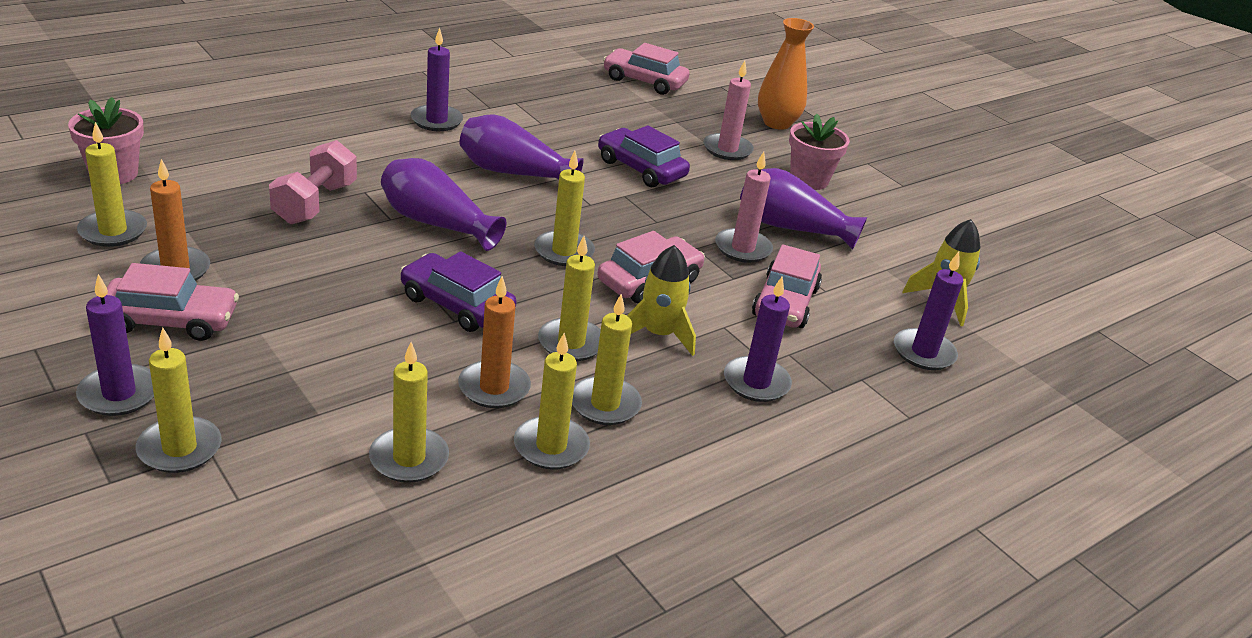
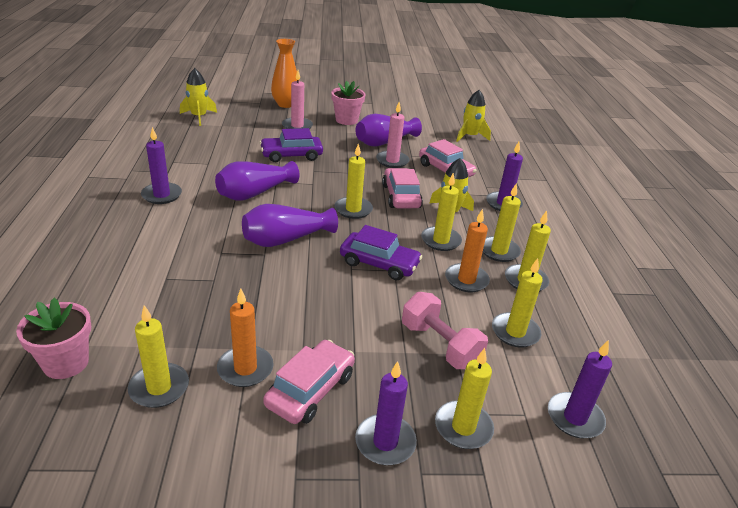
camera: 55 degrees left, 0 degrees up
(315, 203) = (216, 277): pink dumbbell -> pink dumbbell (440, 345)
(457, 305) = (379, 263): purple car -> purple car turned 135 degrees counterclockwise
(644, 81) = (199, 117): pink car -> yellow rocket
(923, 352) = (504, 157): purple candle -> purple candle (574, 418)

